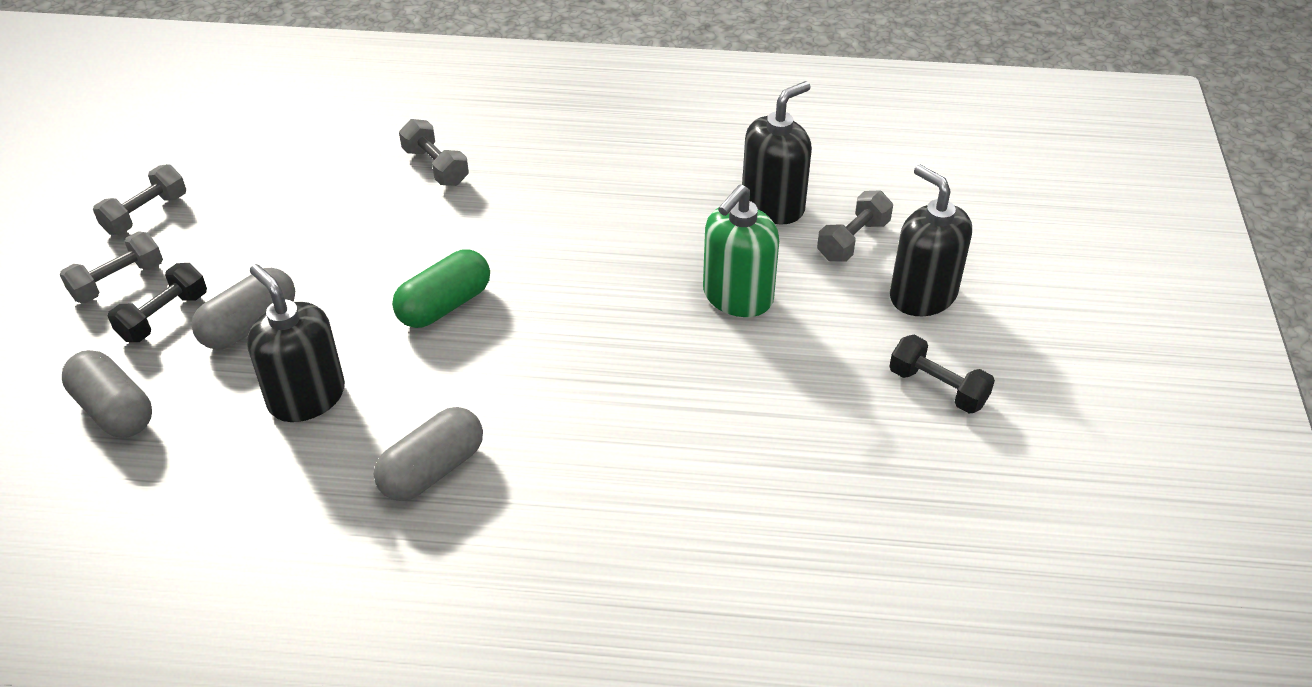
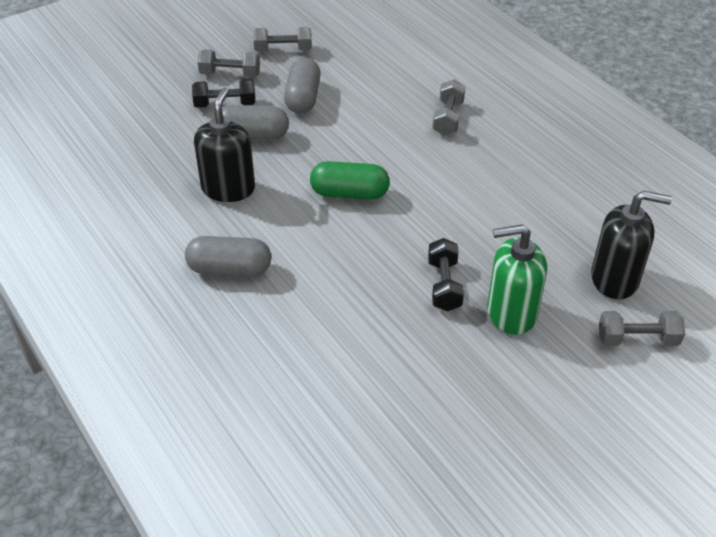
camera: 50 degrees right, 0 degrees up
(114, 410) = (151, 132): grey capsule -> grey capsule (303, 98)
(922, 295) = (634, 409): black soap dispenser -> none
(937, 388) = (556, 469): black dumbbell -> black dumbbell (444, 285)

